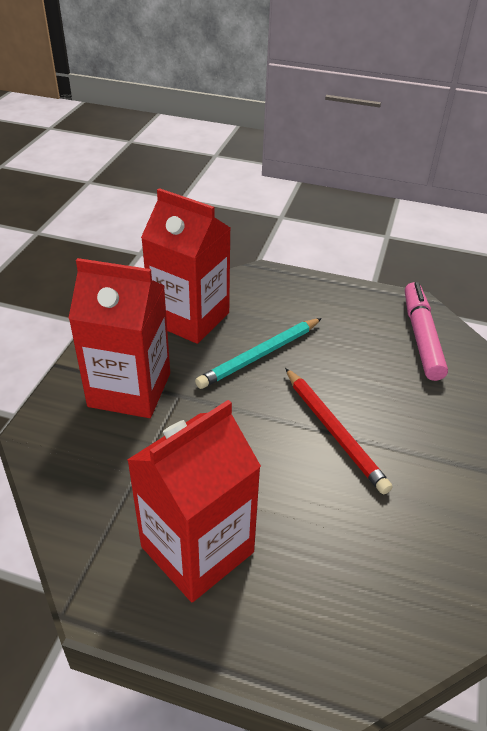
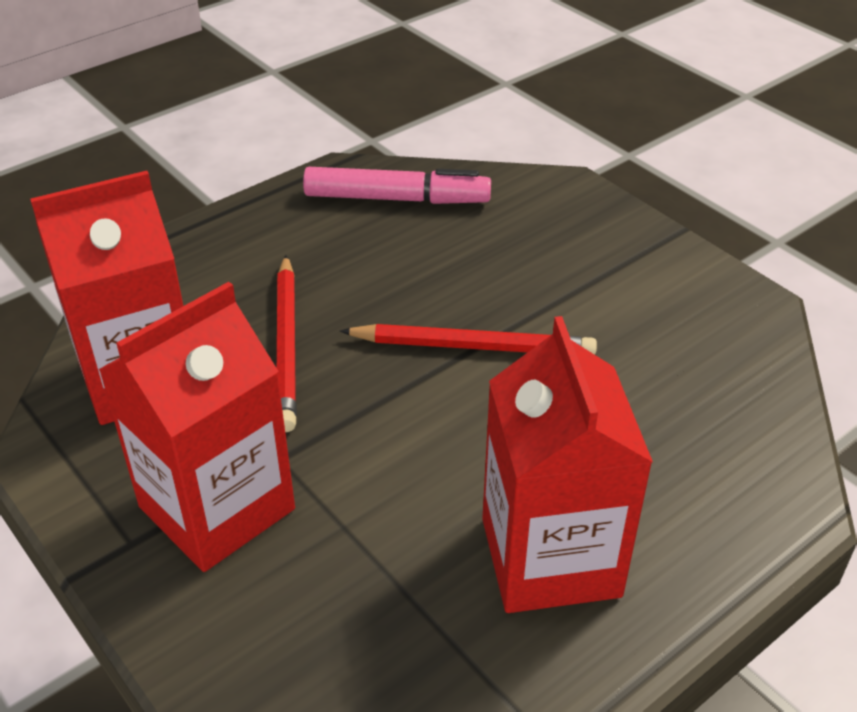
camera: 55 degrees left, 0 degrees up
(260, 355) = (287, 345): turquoise pencil -> red pencil
(421, 337) = (396, 199): pink marker -> pink marker turned 150 degrees clockwise

